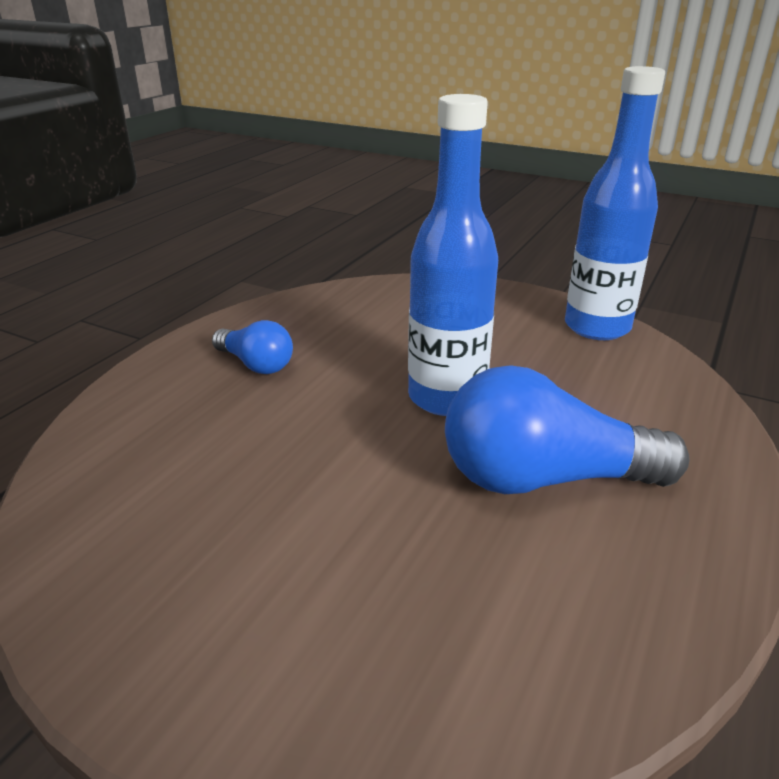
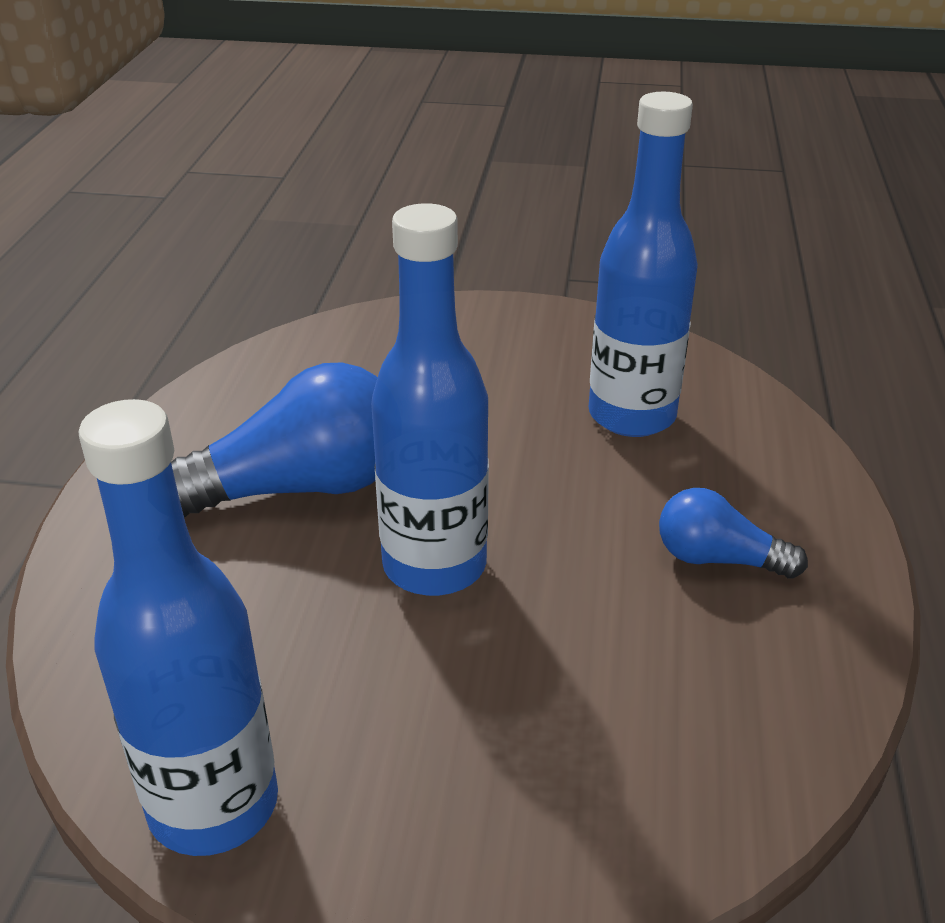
camera: 160 degrees right, 5 degrees up
(193, 478) = (632, 415): none -> blue bottle

